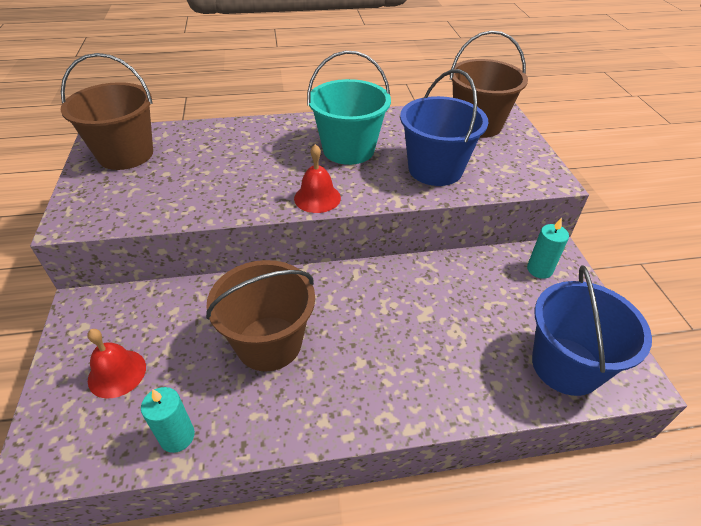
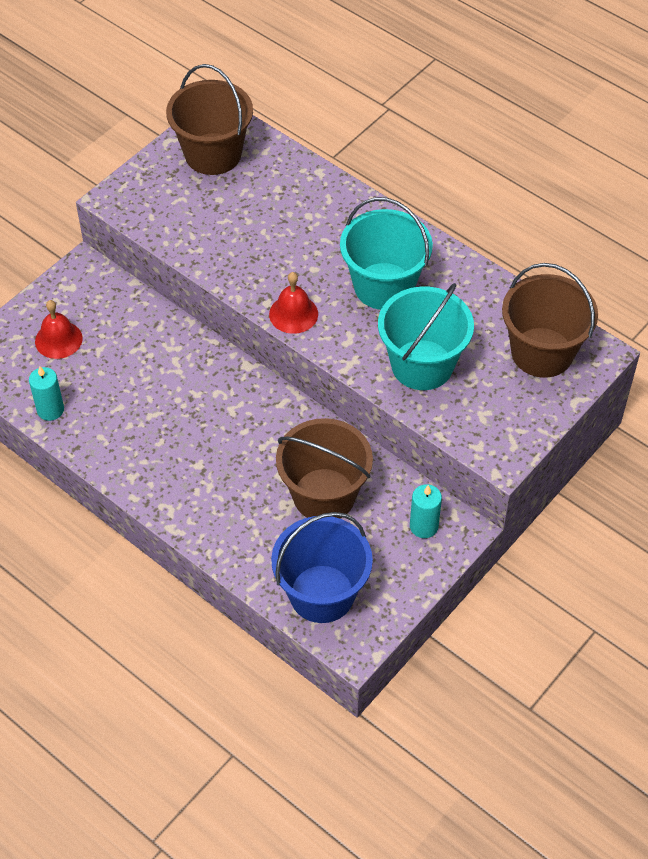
camera: 50 degrees right, 10 degrees up
(269, 343) = (161, 400): brown bucket -> brown bucket (324, 495)
(435, 169) = (422, 365): blue bucket -> turquoise bucket

